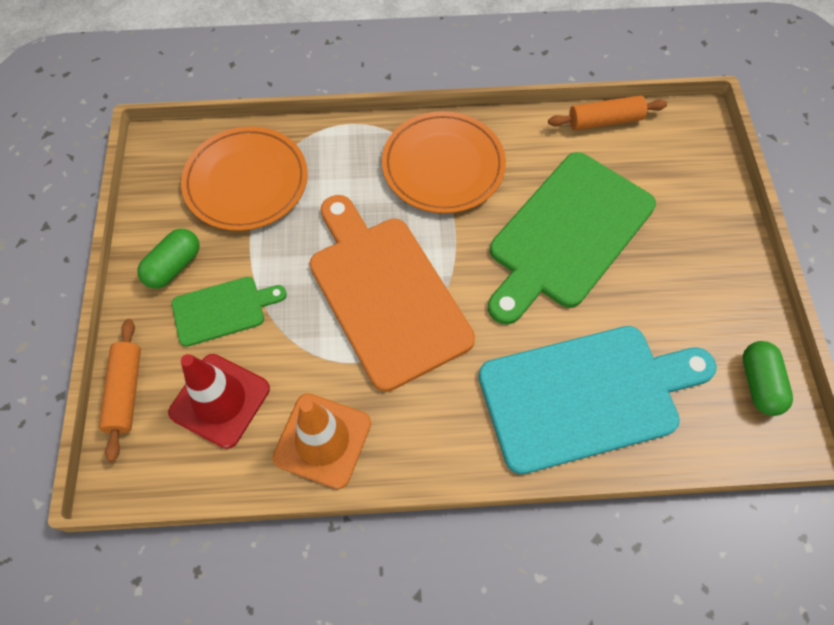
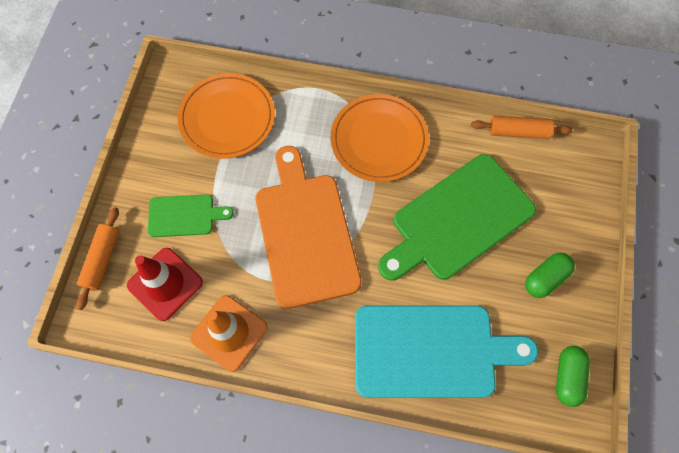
camera: 15 degrees right, 5 degrees up
(174, 266) = (158, 173): green capsule -> green capsule (545, 278)

